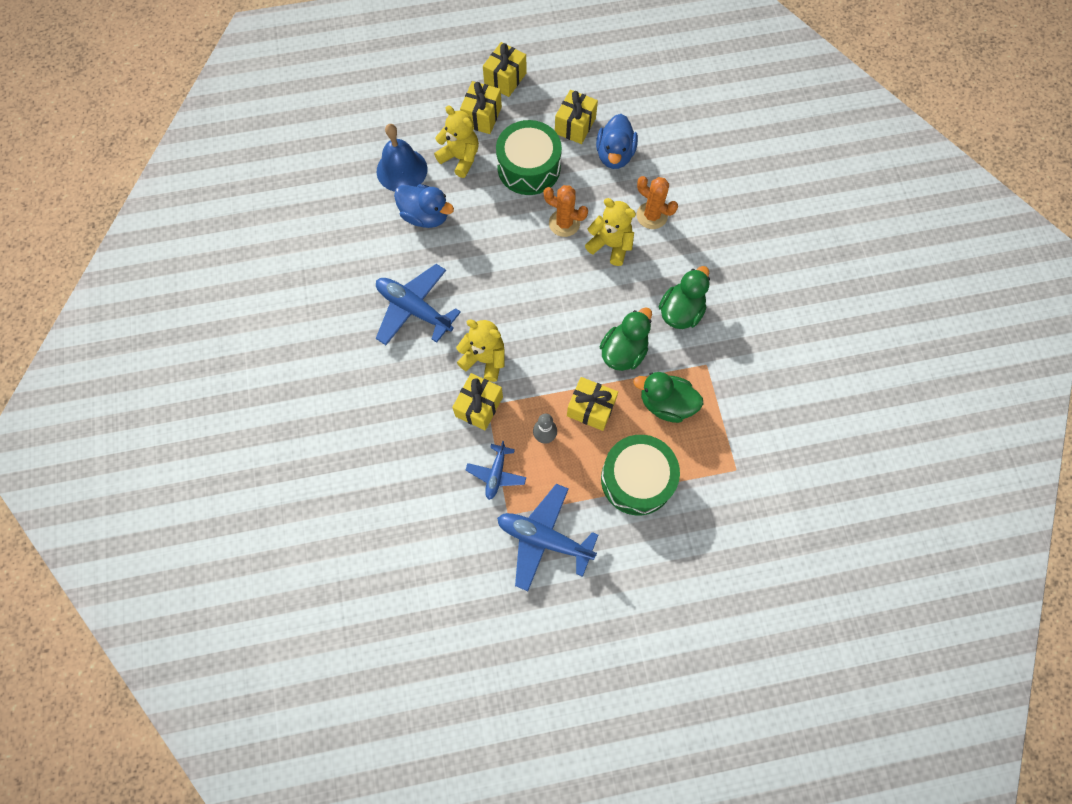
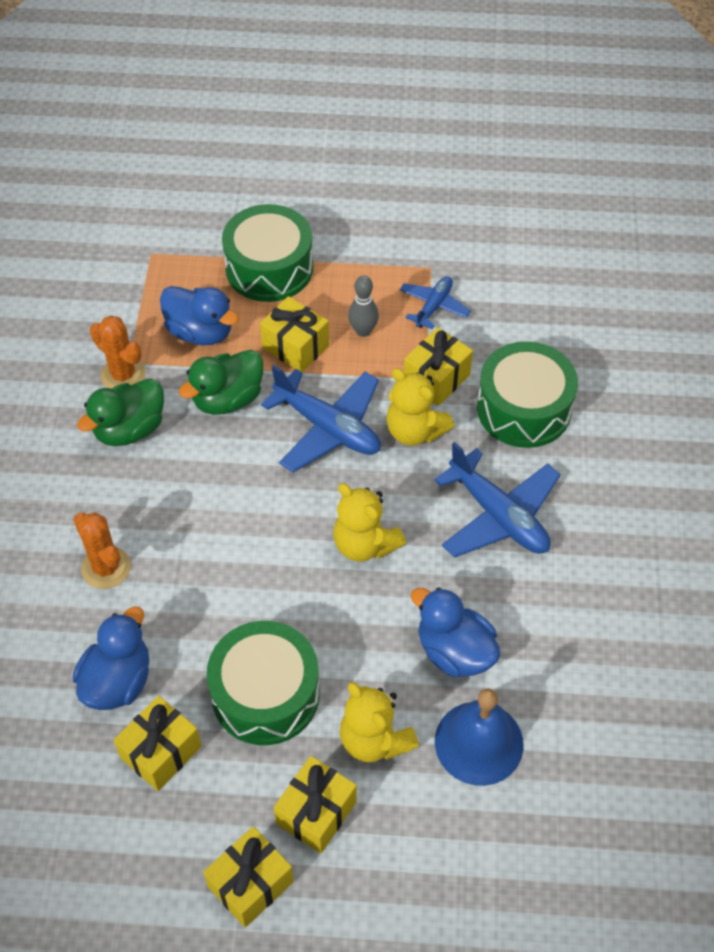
camera: 165 degrees left, 15 degrees down
(410, 397) = (524, 408): none -> green drum
(544, 539) = (396, 238): blue plane -> blue plane (327, 428)
(564, 223) = (242, 588): orange cactus -> orange cactus (123, 375)
(610, 245) = (186, 539): yellow teddy bear -> yellow teddy bear (365, 544)
(666, 403) = (200, 332): green duck -> blue duck

